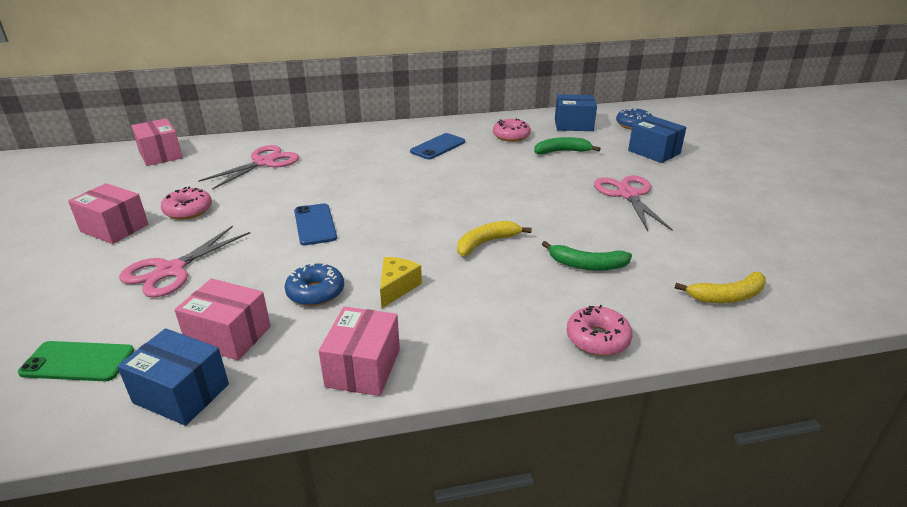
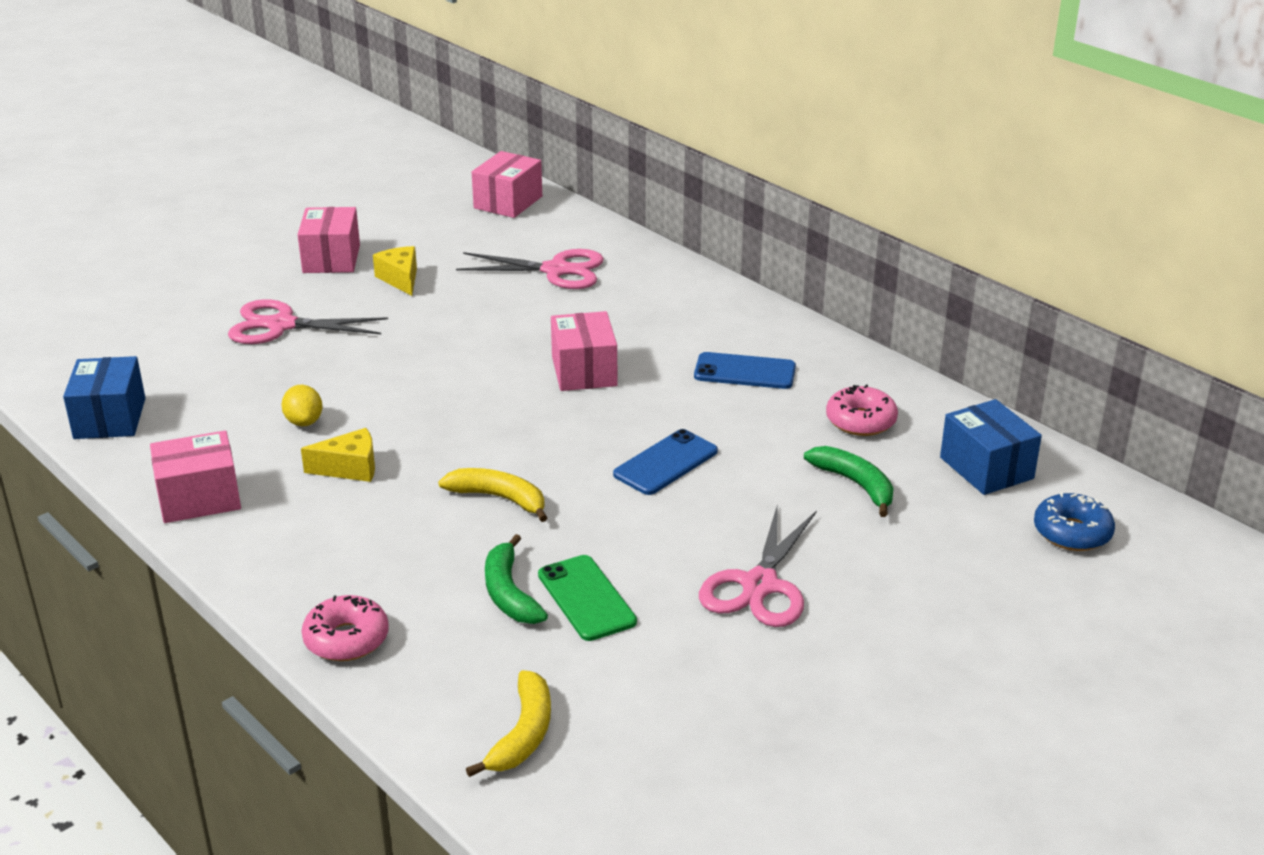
camera: 60 degrees right, 0 degrees up
(78, 362) = (121, 350): green phone -> green phone (586, 598)
(188, 210) = (400, 279): pink donut -> yellow cheese
(229, 335) = (201, 405): pink box -> pink box (584, 371)
(315, 224) = (438, 366): blue phone -> blue phone (665, 463)
(315, 292) = (304, 422): blue donut -> yellow lemon
(628, 195) = (759, 585): pink scissors -> pink scissors turned 150 degrees clockwise
(654, 152) = (966, 580): blue box -> none
(727, 296) = (523, 734): yellow banana -> yellow banana turned 120 degrees counterclockwise

